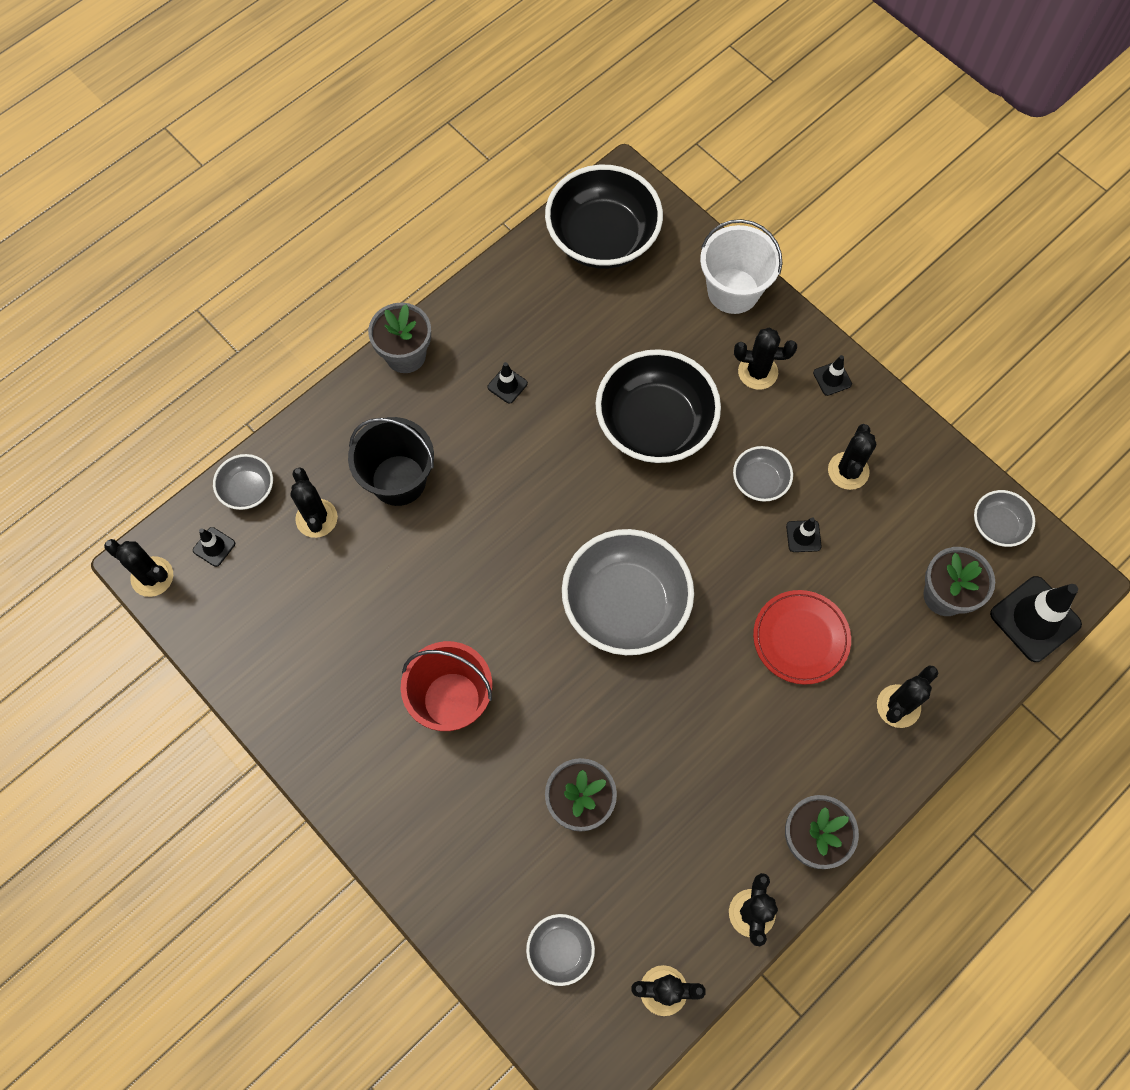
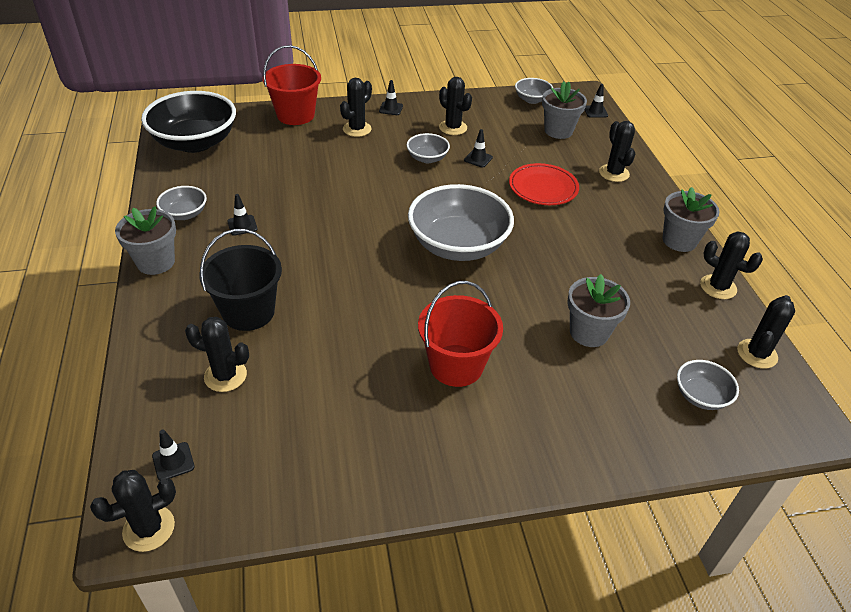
camera: 60 degrees left, 25 degrees down
(248, 489) = (149, 410): grey bowl -> grey bowl (185, 214)
(655, 424) = (346, 178): black bowl -> none
(733, 291) = (295, 115): white bucket -> red bucket
(1035, 619) = (595, 112): black traffic cone -> black traffic cone, size x0.48

